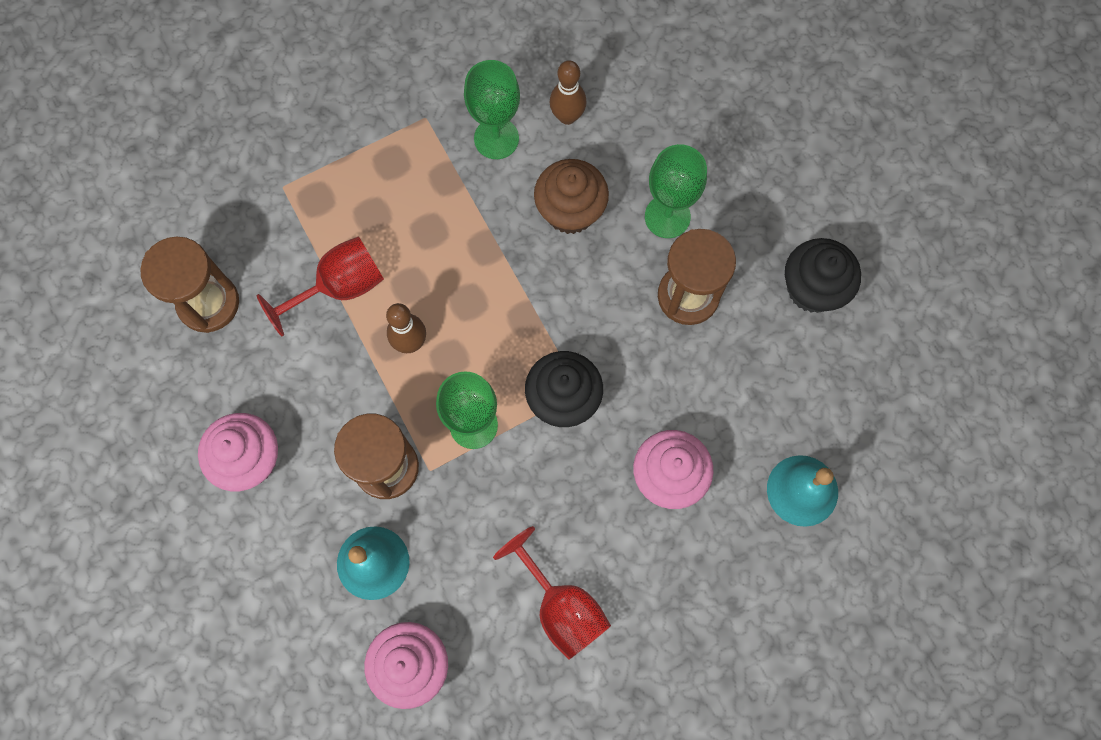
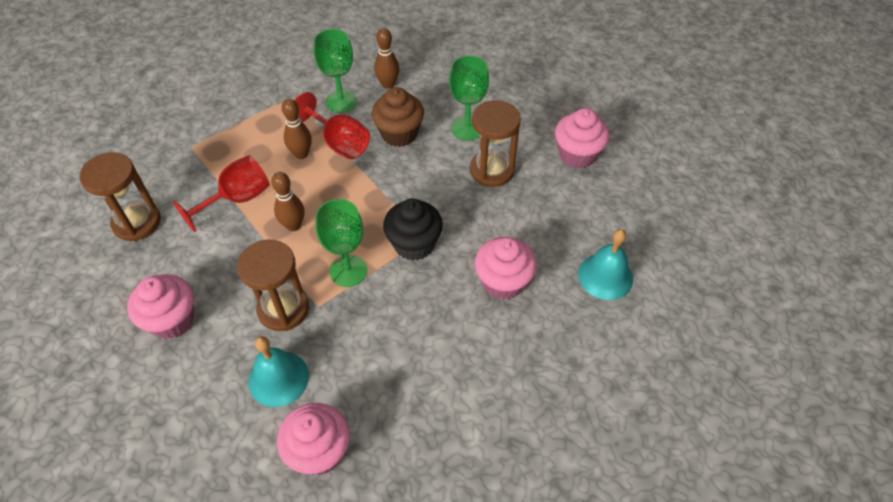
camera: 10 degrees left, 20 degrees down
(431, 224) = (301, 154): none -> brown bowling pin
(561, 606) = (437, 386): red goblet -> red goblet (339, 142)
(812, 288) = (577, 154): black cupcake -> pink cupcake

